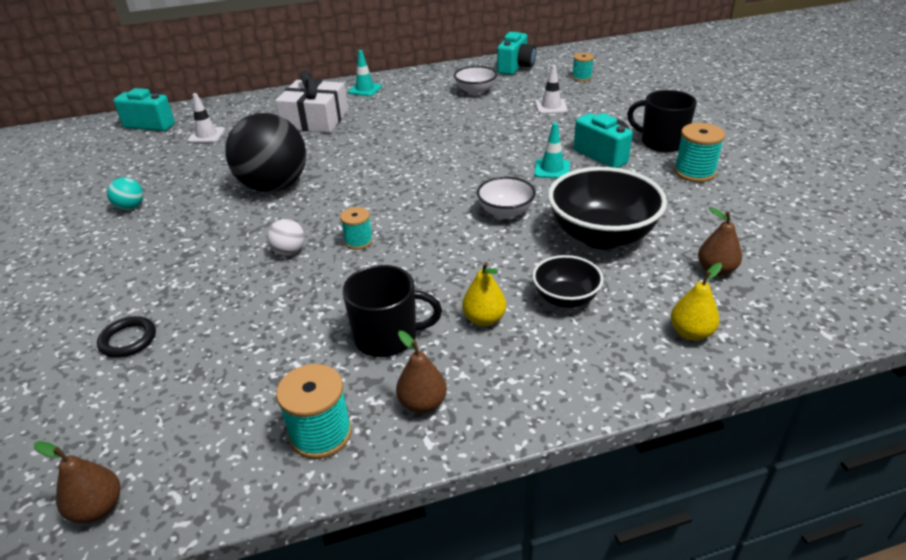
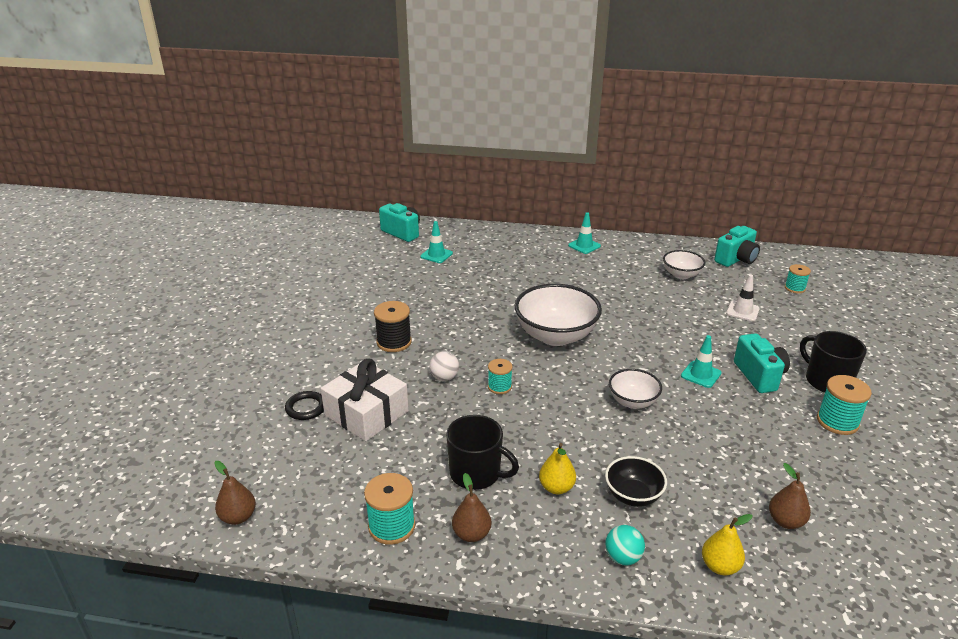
camera: 25 degrees right, 5 degrees down
(130, 207) = (354, 302): turquoise ball -> turquoise ball (622, 557)
(205, 234) = (394, 342): none -> black spool
(206, 135) = (436, 255): white traffic cone -> turquoise traffic cone
(274, 186) = (463, 317): black ball -> none
(315, 120) = (527, 264): white gift -> white gift (366, 413)
(388, 176) = (555, 336): none -> white bowl
(601, 236) = (702, 452): black bowl -> none

